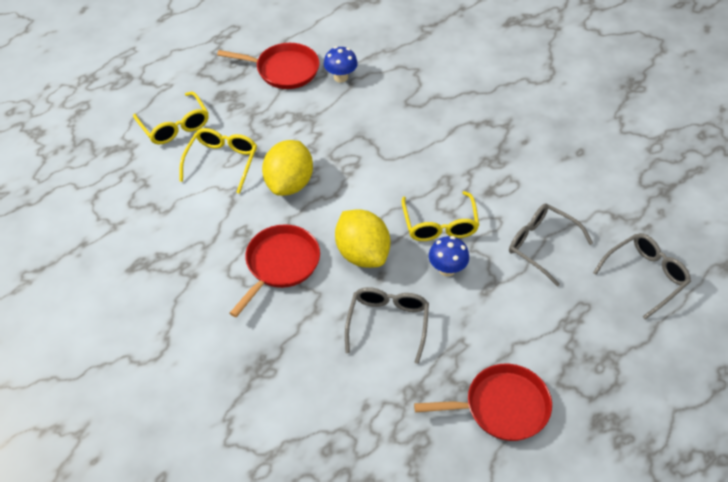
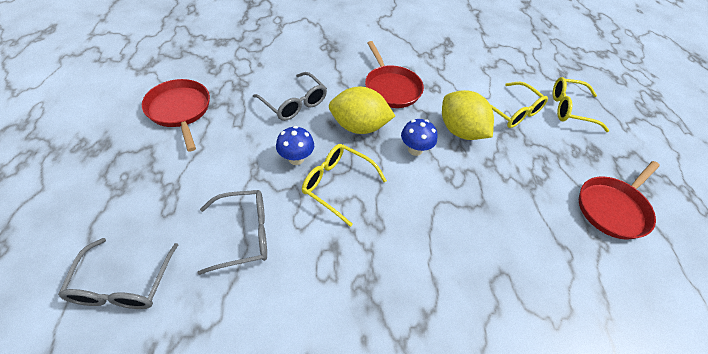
camera: 125 degrees right, 0 degrees up
(340, 77) = (578, 244): blue mushroom -> blue mushroom (415, 150)
(502, 407) = (180, 110): red pan -> red pan turned 120 degrees clockwise

